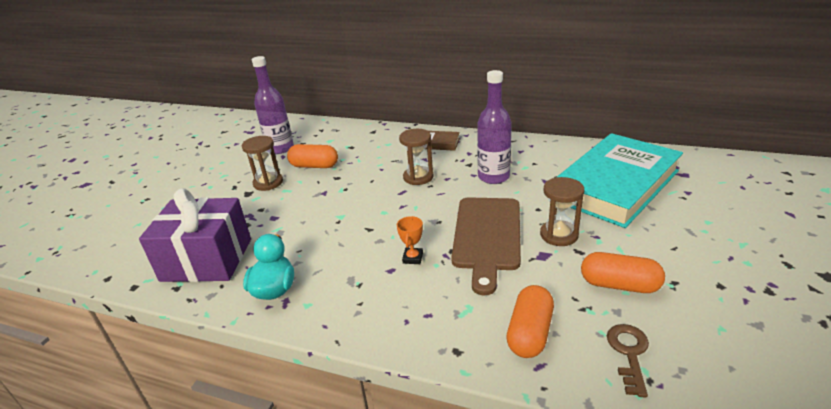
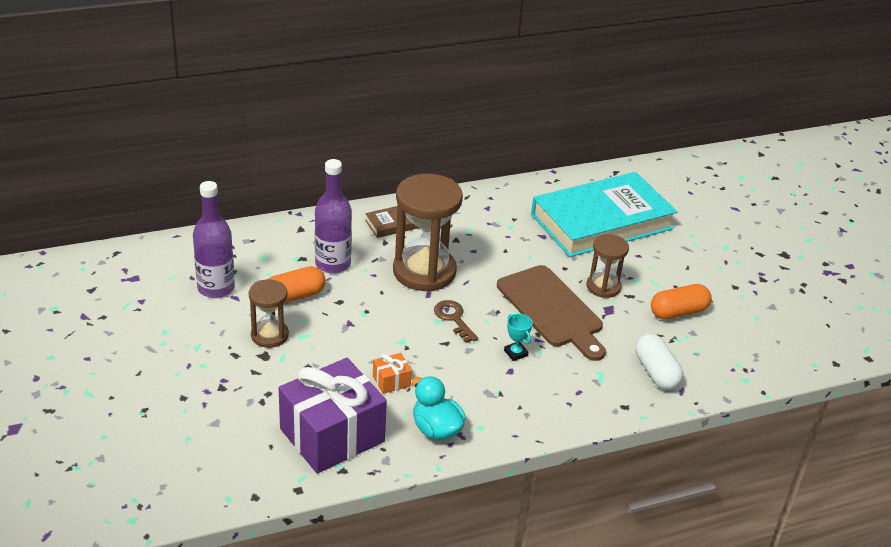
camera: 45 degrees left, 5 degrees up
(295, 240) = (391, 381): none -> orange gift
(413, 258) = (515, 353): orange trophy -> turquoise trophy
(418, 177) = (424, 271): brown hourglass -> brown hourglass, size x1.82
(493, 177) = (494, 247): purple bottle -> purple bottle (333, 264)
(530, 333) = (656, 372): orange capsule -> white capsule
(615, 185) = (601, 221): turquoise book -> turquoise book turned 60 degrees clockwise
(629, 353) = (722, 358): brown key -> brown key (453, 318)

